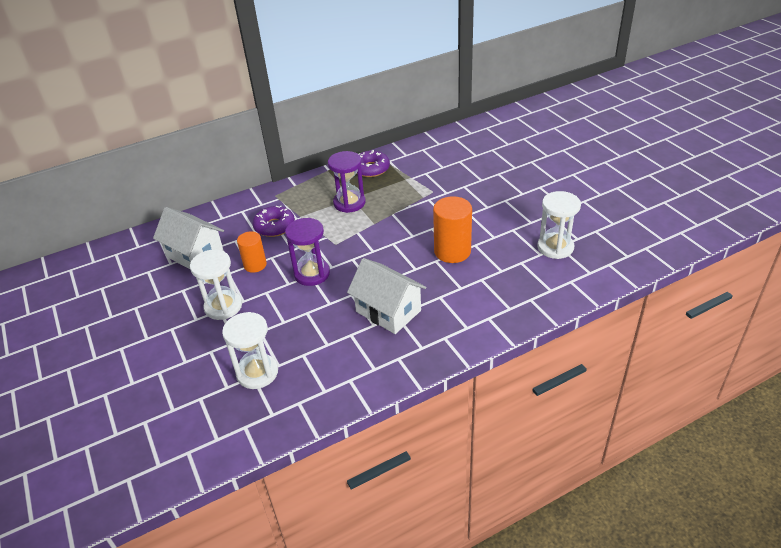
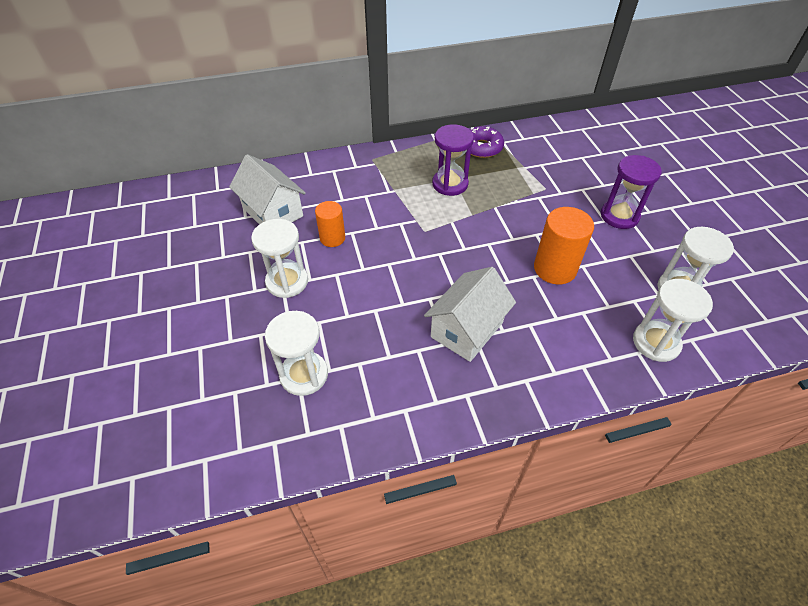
camera: 10 degrees right, 10 degrees up
(274, 226) = (363, 196): purple donut -> none
(312, 274) = (391, 262): purple hourglass -> purple hourglass (619, 216)
(388, 311) = (467, 329): white house -> white house turned 75 degrees clockwise
(543, 289) = (656, 342): none -> white hourglass

